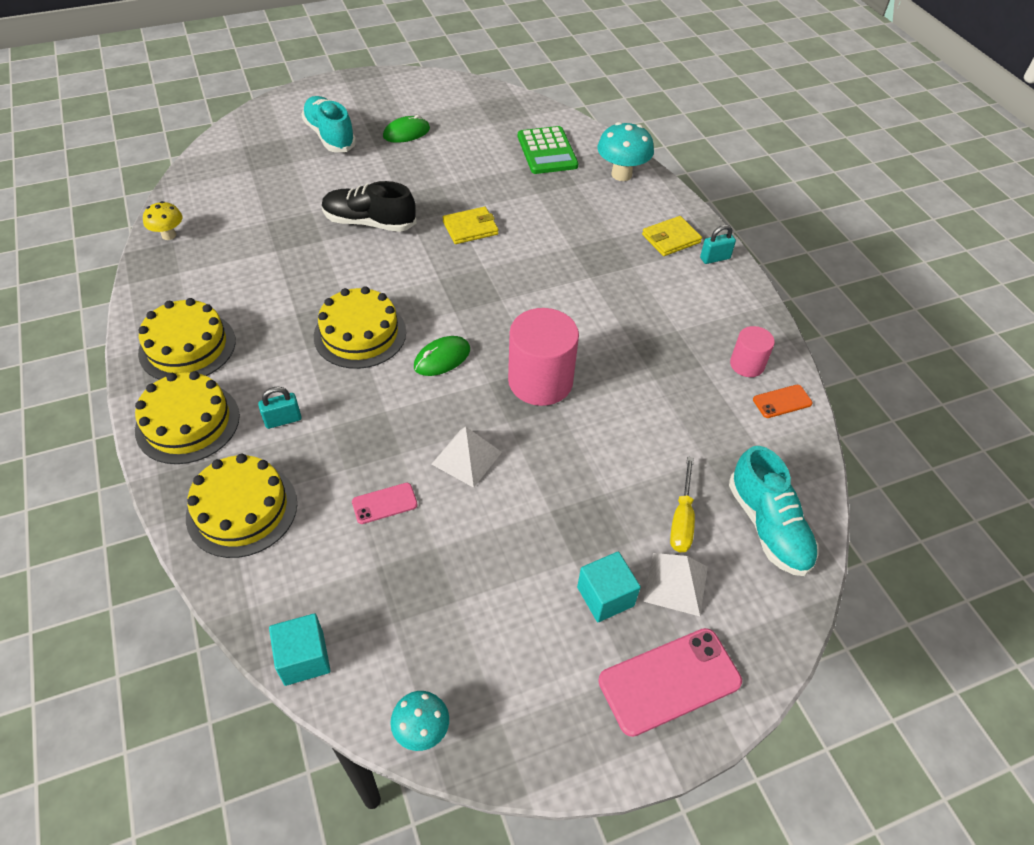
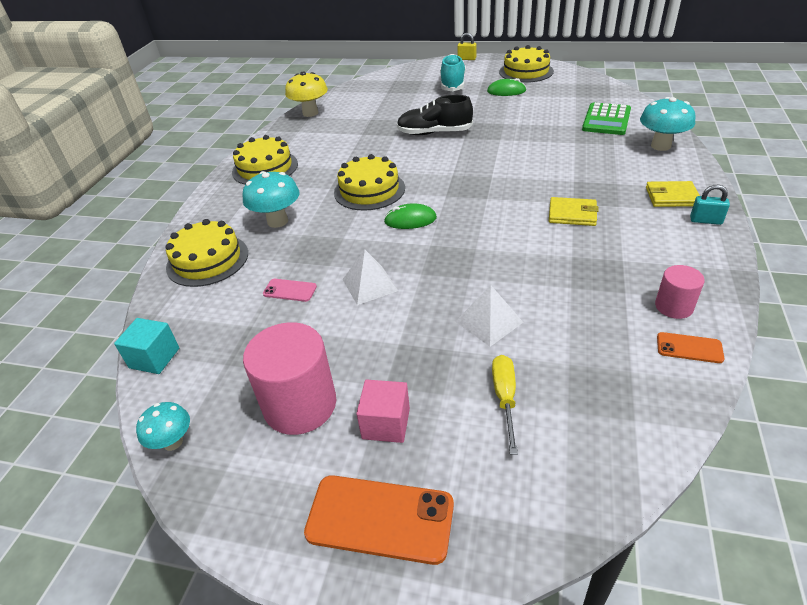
camera: 40 degrees right, 10 degrees down
(169, 235) = (310, 113): yellow mushroom -> yellow mushroom, size x1.63
(188, 423) = (226, 205): yellow cake -> yellow cake (526, 71)
(283, 420) = (277, 221): turquoise padlock -> turquoise mushroom
(314, 87) = (466, 59): none -> yellow padlock
(369, 223) = (434, 133): black shoe -> black shoe turned 45 degrees counterclockwise
(470, 228) = (503, 151): yellow wallet -> yellow wallet (572, 214)
(540, 381) = (470, 256): pink cylinder -> pink cylinder (300, 405)
(605, 596) = (386, 423): turquoise cube -> pink cube
(669, 681) = (380, 519): pink phone -> orange phone
(676, 584) = (455, 445): white pyramid -> white pyramid (489, 322)
(682, 519) = (505, 398): yellow screwdriver -> yellow screwdriver turned 135 degrees clockwise
(768, 526) = (587, 442): turquoise shoe -> none

